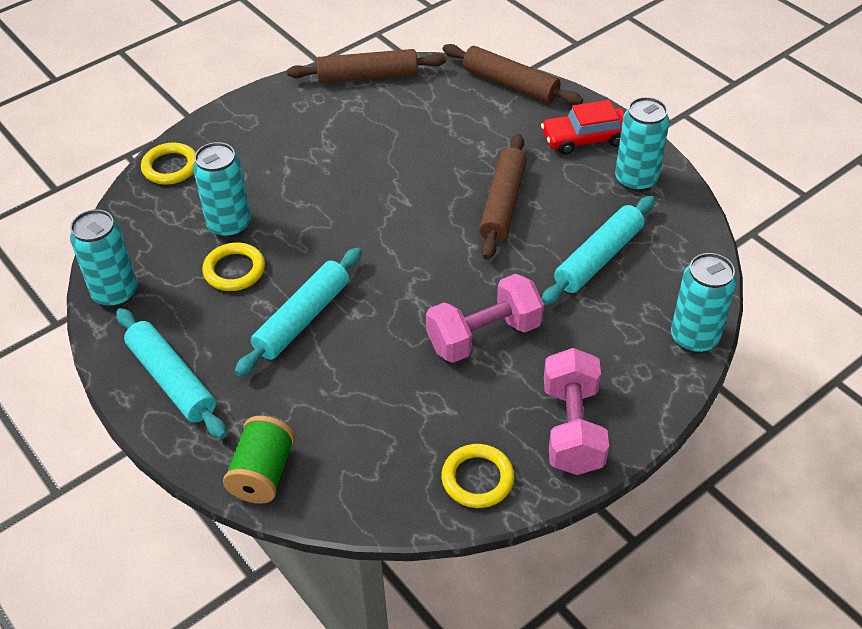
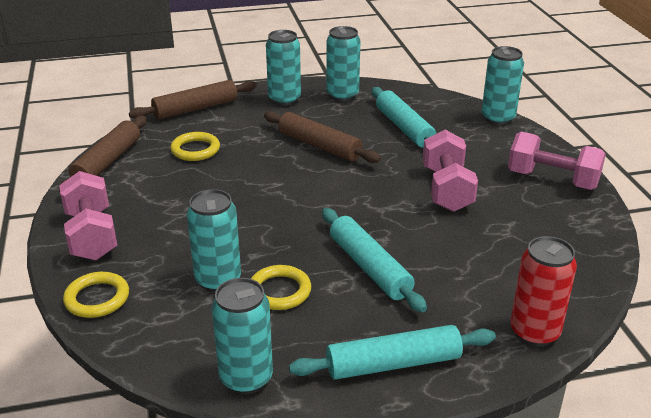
camera: 65 degrees left, 15 degrees down
(250, 123) = (91, 235): none -> pink dumbbell
(263, 474) = (534, 332): green spool -> red can
(477, 479) = (582, 228): yellow ring -> yellow ring (195, 150)
(585, 138) = (284, 99): red car -> turquoise can

